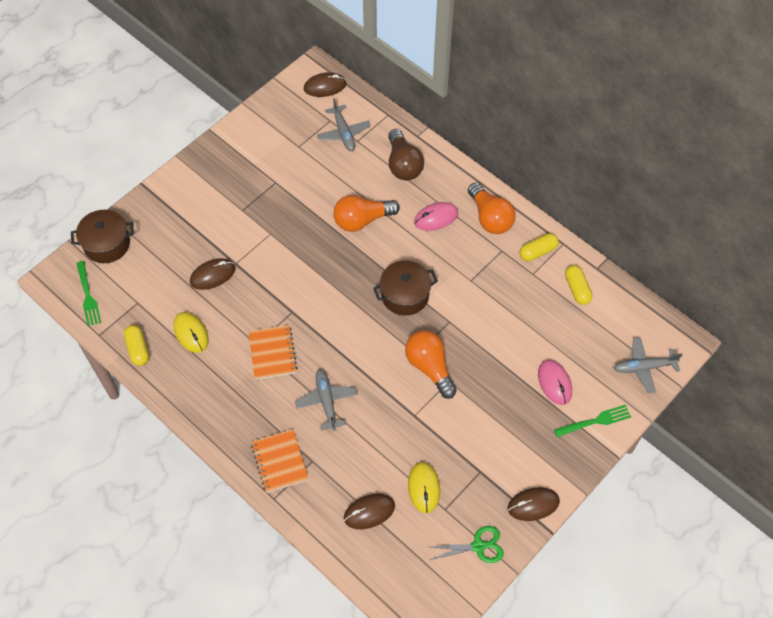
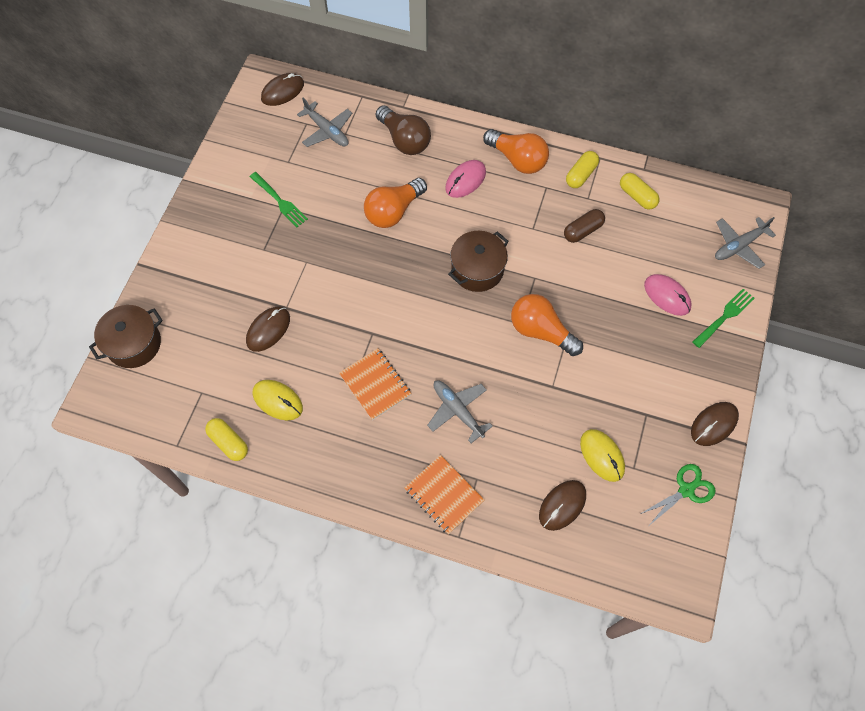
camera: 25 degrees left, 5 degrees up
(88, 295) = (141, 408): green fork -> green fork (279, 201)
(512, 299) = (582, 231): none -> brown capsule

